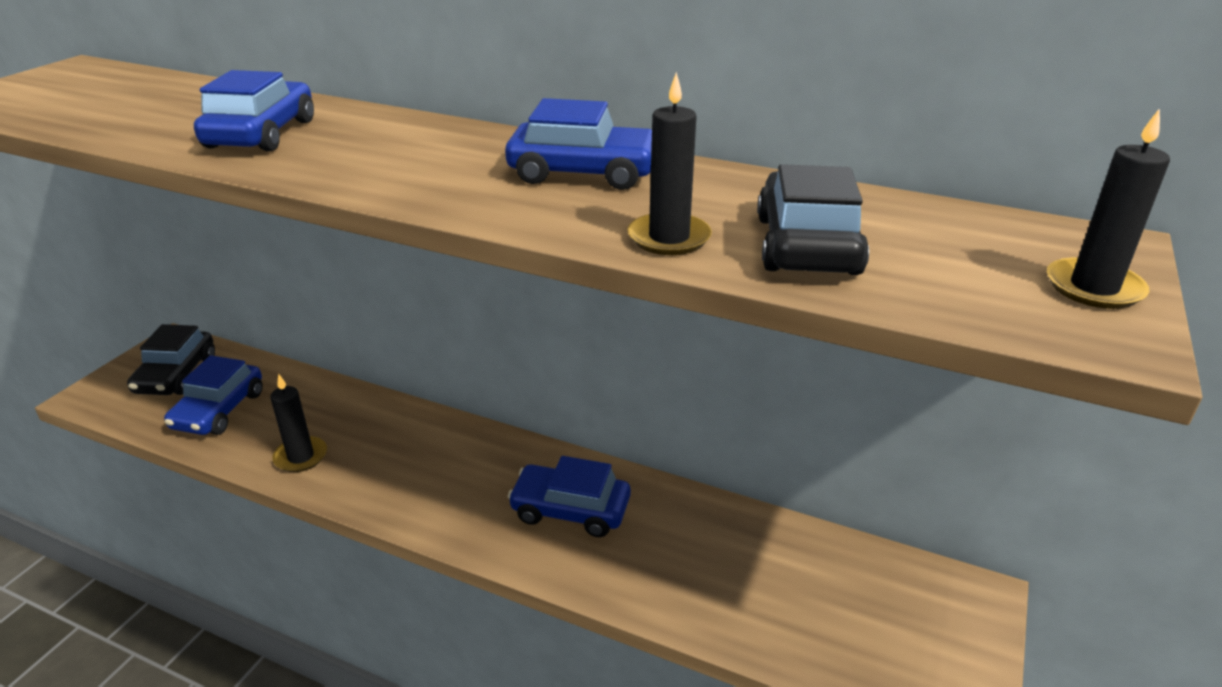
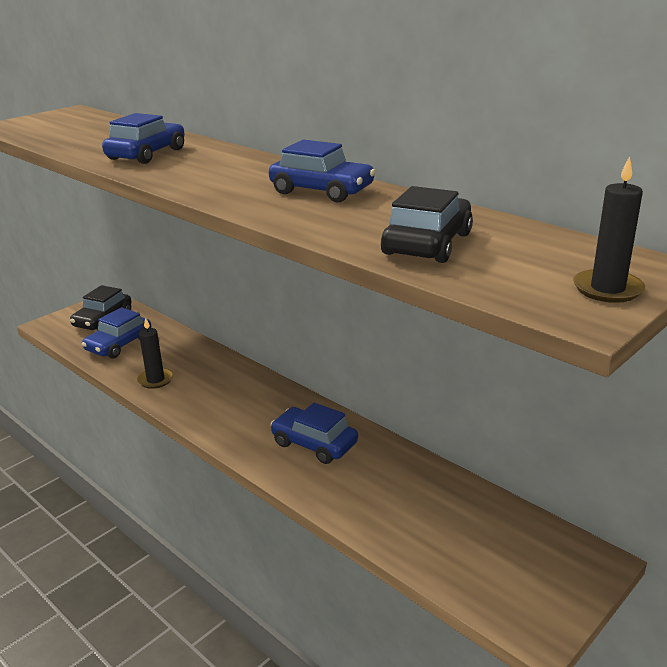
camera: 20 degrees right, 5 degrees down
(669, 238) = (340, 231): black candle -> none

